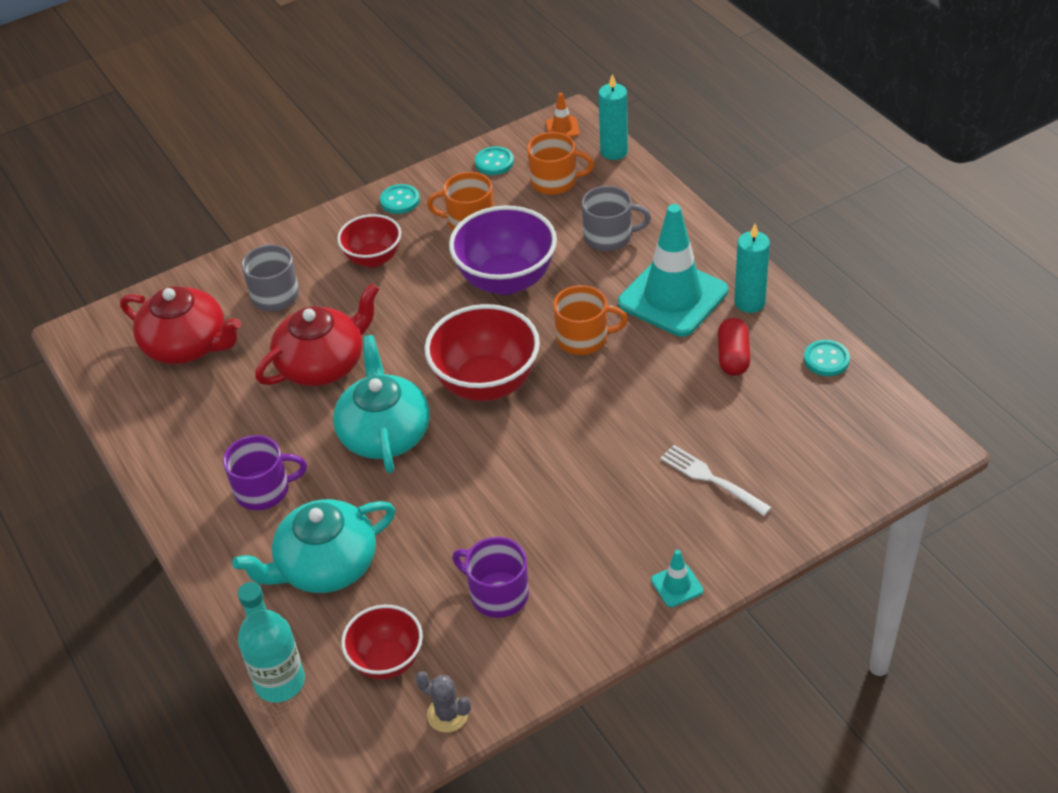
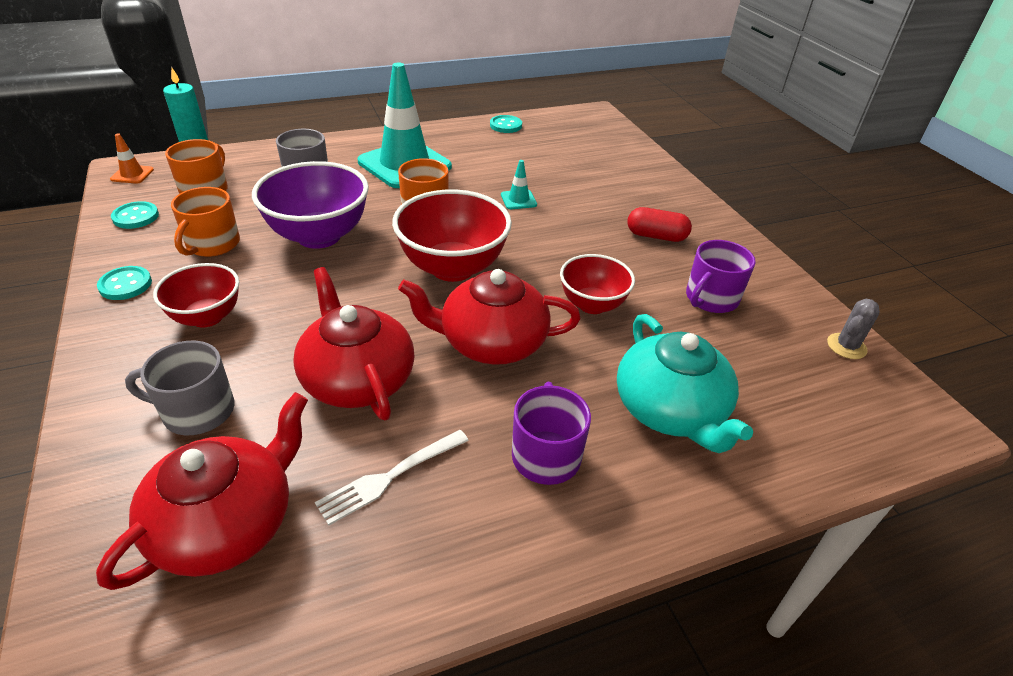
camera: 85 degrees left, 5 degrees down
(280, 682) = (832, 466): turquoise bottle -> none
(385, 433) = (491, 342): turquoise teapot -> red teapot
(387, 660) = (792, 378): red bowl -> red bowl (592, 304)
(677, 585) = (704, 214): turquoise traffic cone -> turquoise traffic cone (518, 200)
(711, 479) = (604, 184): white fork -> white fork (390, 477)
(733, 357) = (485, 154): red capsule -> red capsule (656, 236)
(749, 302) = (432, 138): turquoise candle -> none

